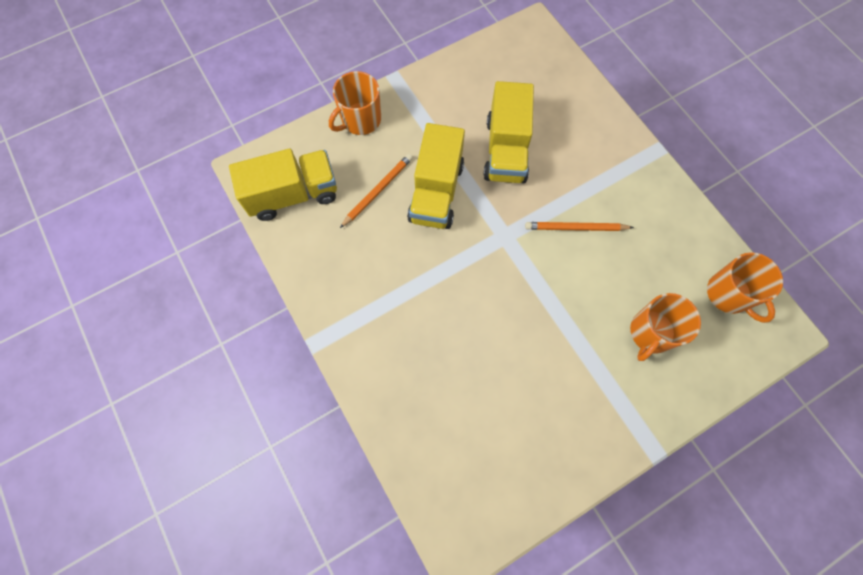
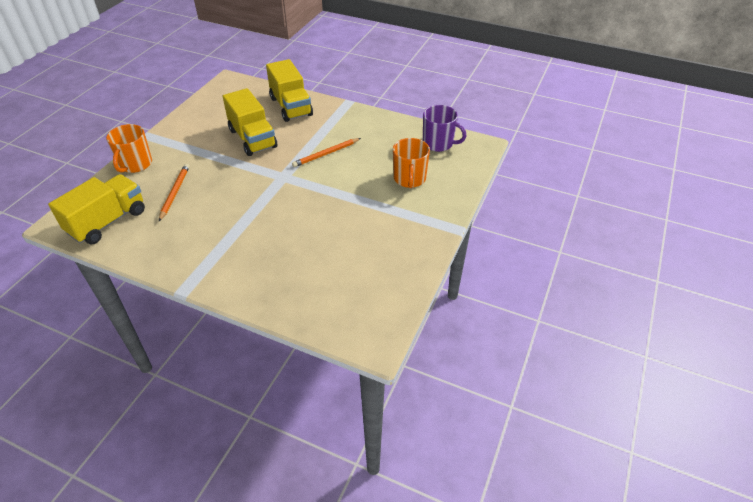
camera: 35 degrees left, 25 degrees down
(436, 192) = (219, 176): yellow truck -> yellow truck (291, 106)
(729, 294) = (438, 143): orange mug -> purple mug

